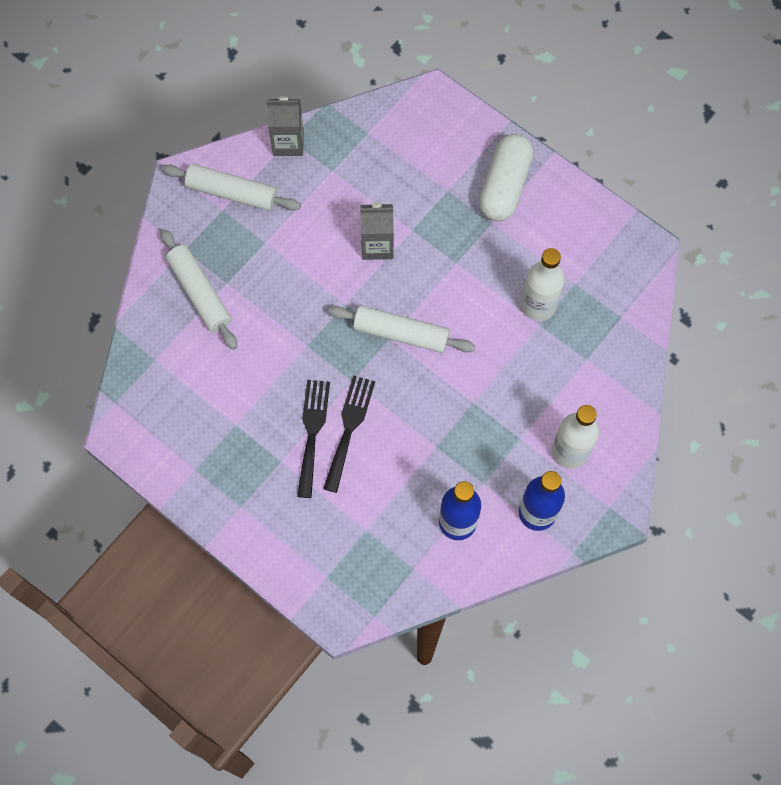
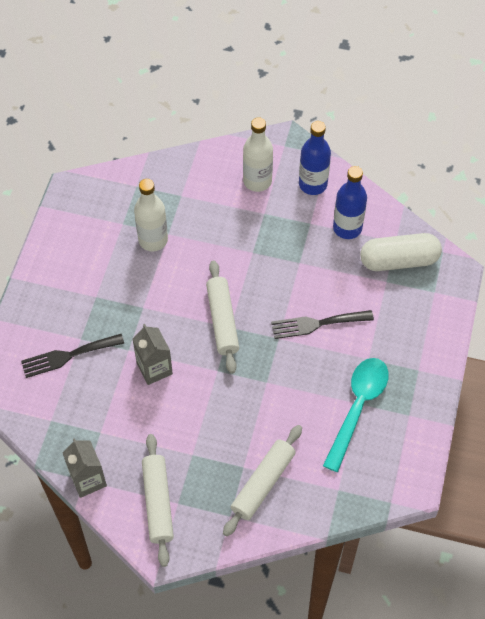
camera: 115 degrees left, 10 degrees down
(231, 421) = (357, 408): none -> turquoise spoon
(312, 432) = (334, 347): black fork -> black fork (68, 356)
(504, 186) = (58, 300): white capsule -> white capsule (399, 260)

